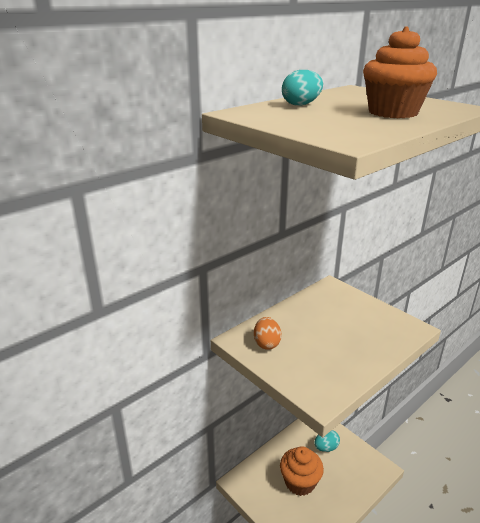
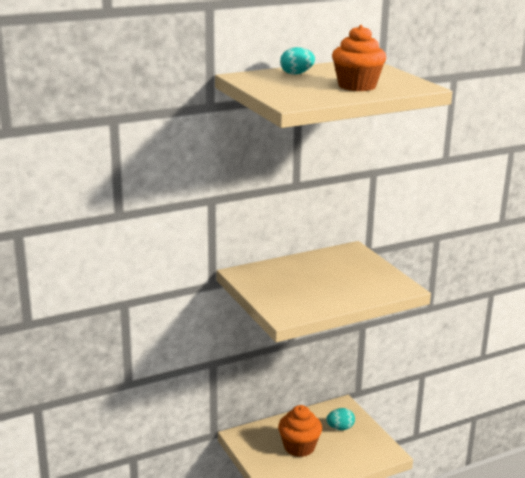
camera: 15 degrees right, 5 degrees down
(266, 343) = (262, 278): orange egg -> none

